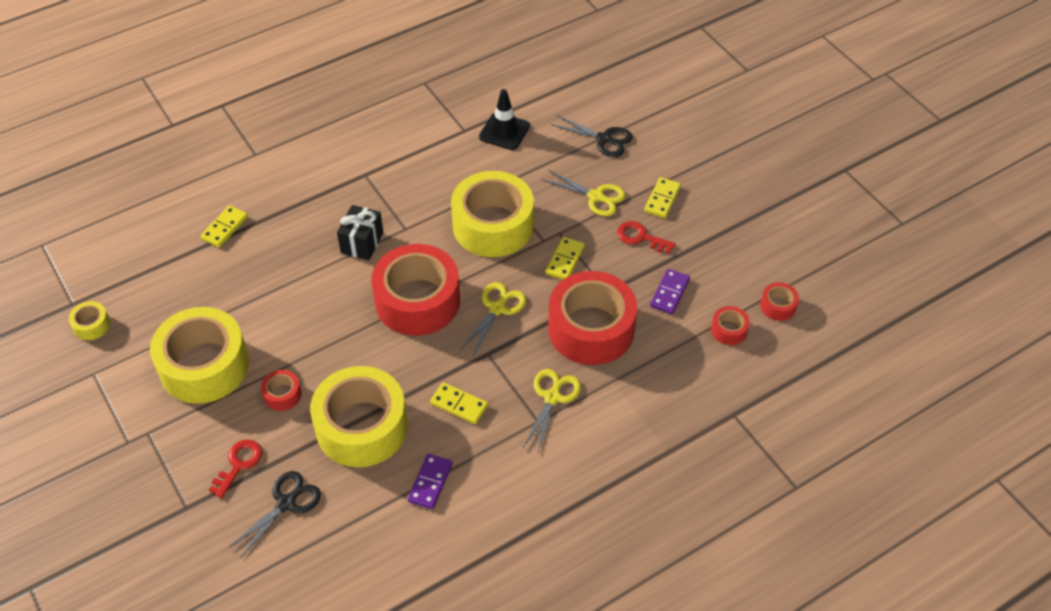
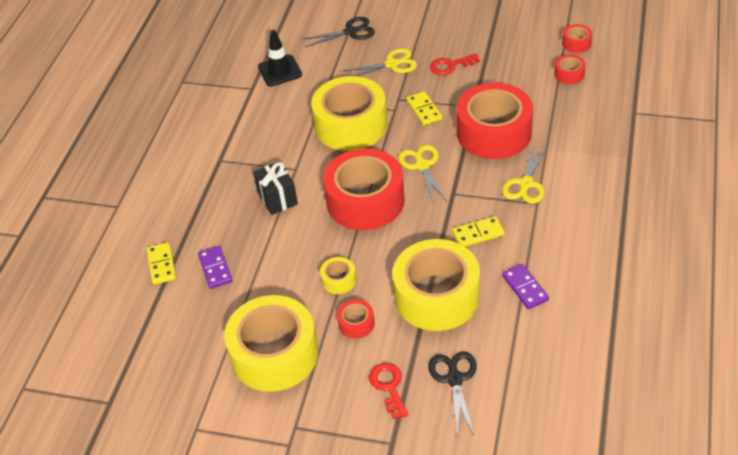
camera: 40 degrees left, 5 degrees down
(91, 325) = (147, 402): yellow tape -> yellow tape (339, 280)
(552, 397) = (526, 184): yellow scissors -> yellow scissors turned 135 degrees counterclockwise
(662, 199) = (433, 38): yellow domino -> none
(670, 293) = (510, 81): purple domino -> purple domino (215, 268)

